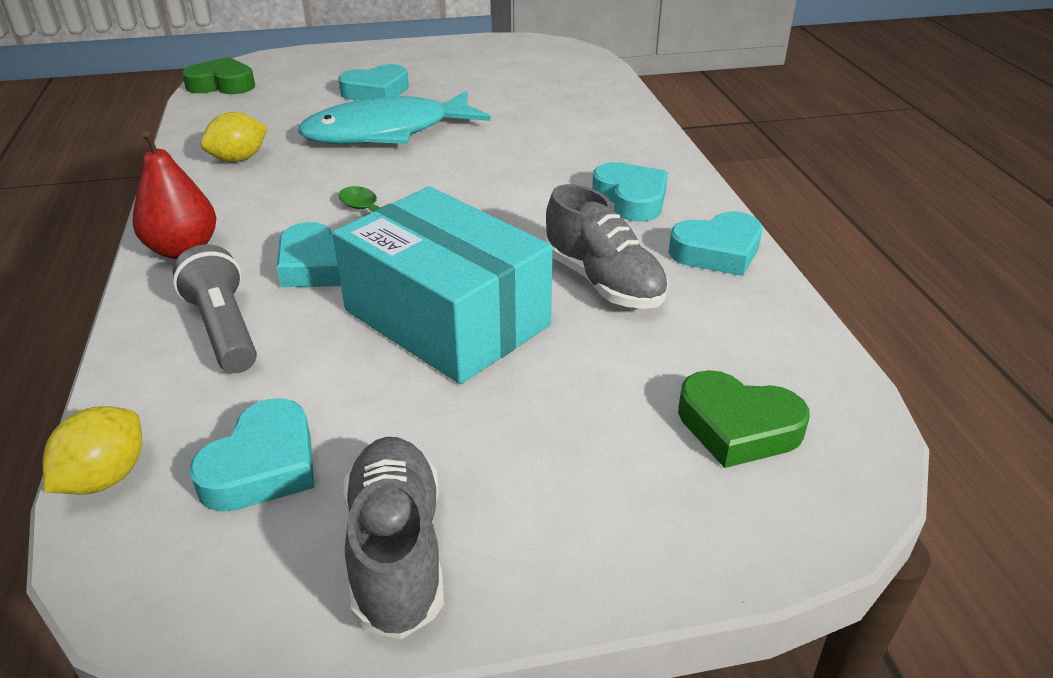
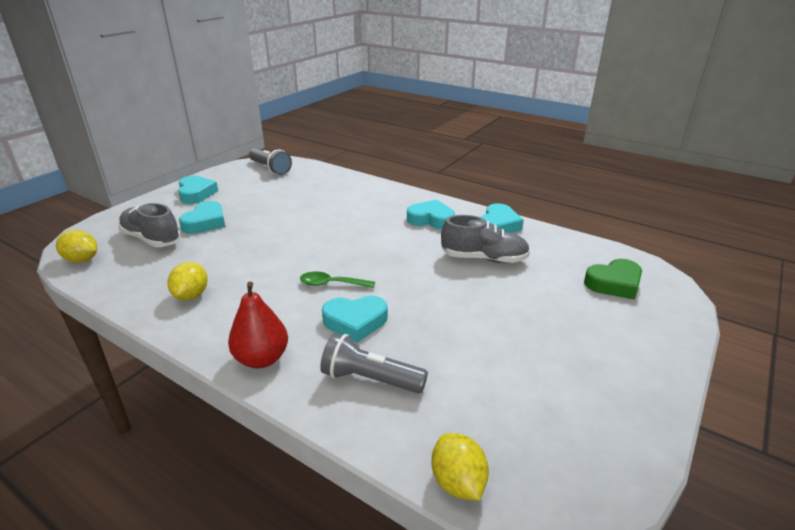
camera: 45 degrees left, 5 degrees down
(222, 84) = (82, 260): green heart -> yellow lemon
(263, 466) = (509, 418): turquoise heart -> turquoise heart (196, 193)
(386, 132) = (256, 241): turquoise fish -> none
(397, 551) = (612, 404): grey shoe -> grey shoe (152, 239)
(446, 318) = (456, 308): turquoise box -> none
(549, 56) = (270, 169): none -> grey flashlight

